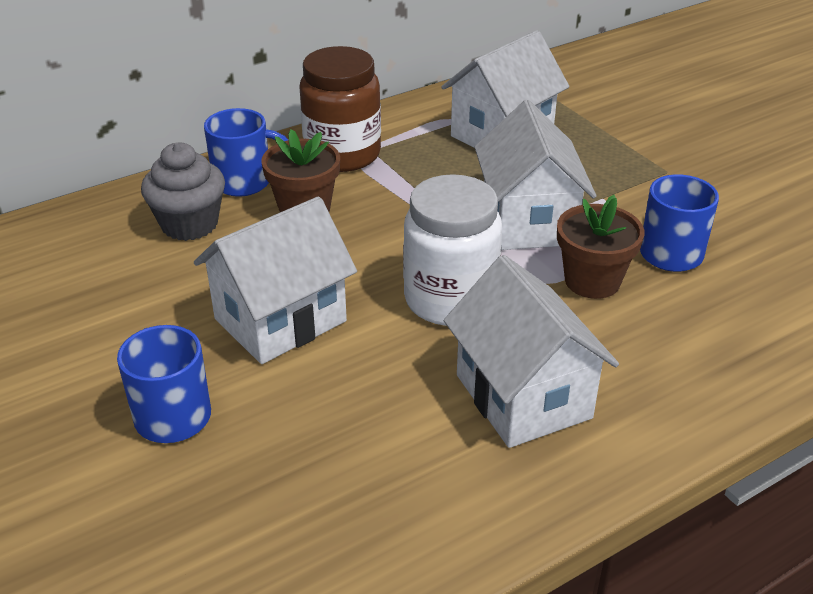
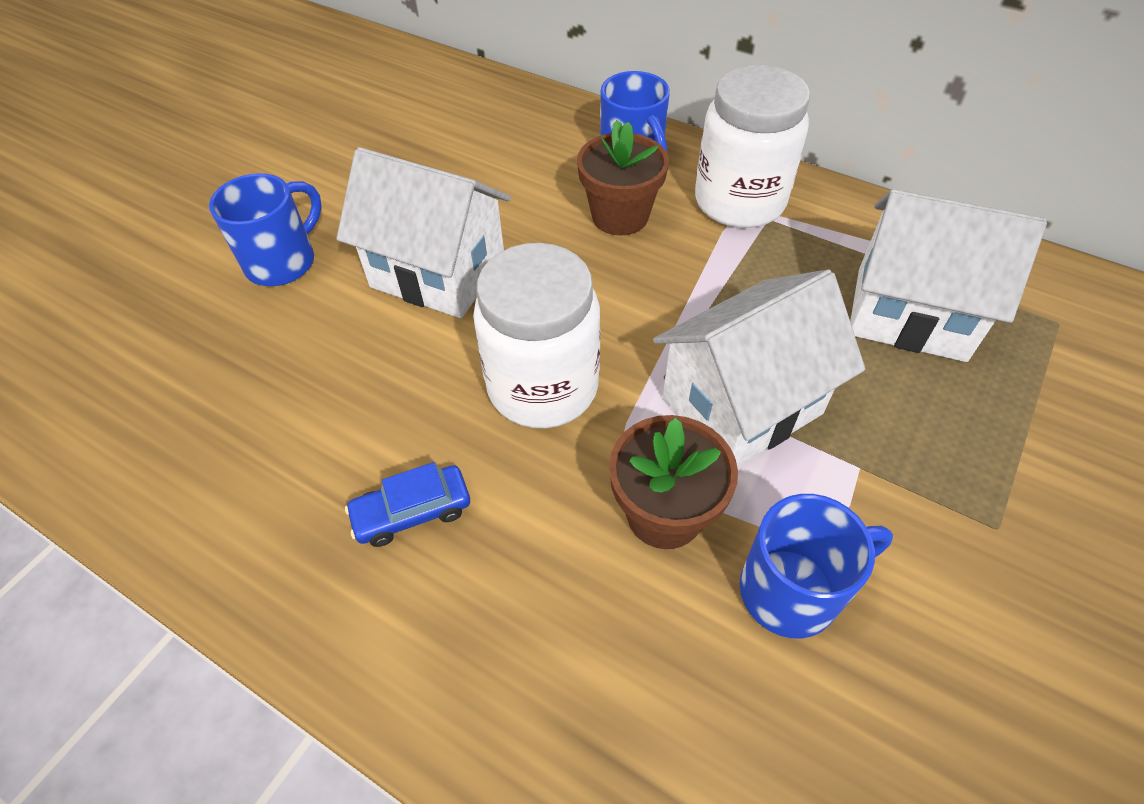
camera: 65 degrees right, 15 degrees up
(189, 224) = (541, 156): grey cupcake -> none
(342, 154) = (739, 201): brown jar -> white jar
(523, 396) = (412, 512): white house -> blue car

